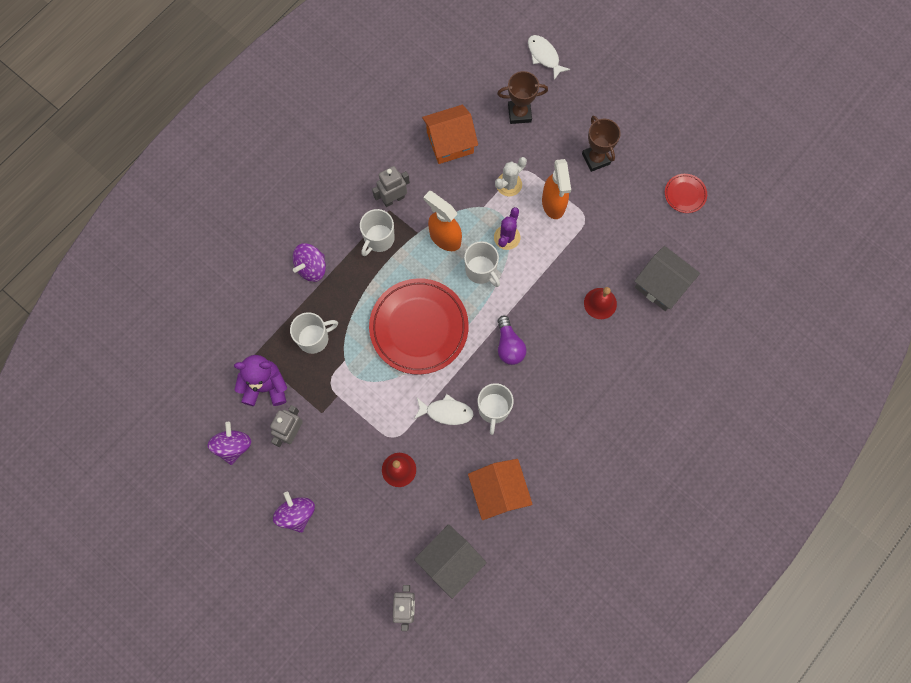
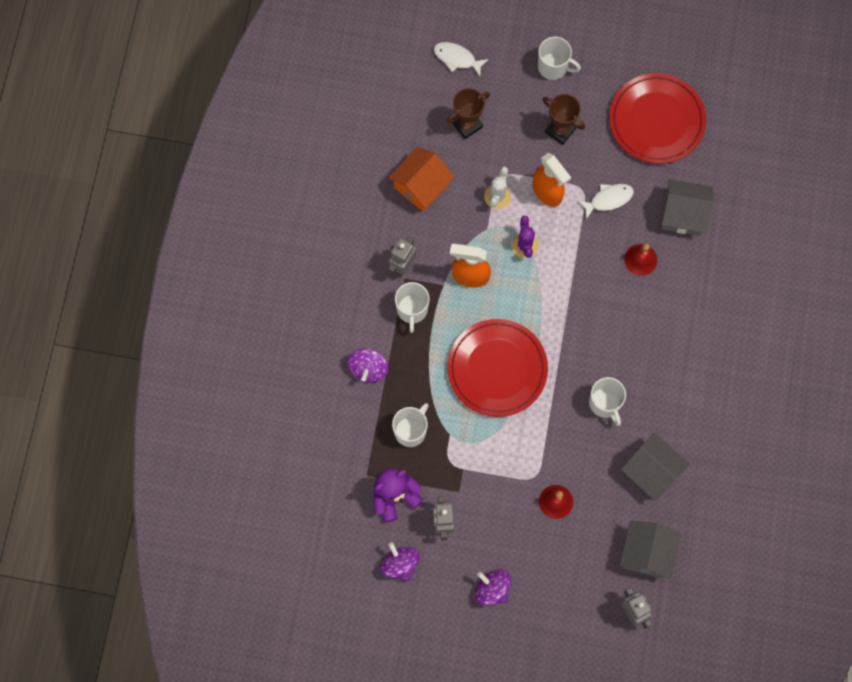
camera: 30 degrees left, 0 degrees up
(446, 412) = (566, 429): white fish -> white fish (608, 199)
(481, 270) = (520, 288): white mug -> white mug (553, 67)
(498, 491) = (651, 471): orange house -> grey house
(509, 345) = (584, 341): purple light bulb -> none
(685, 194) = (656, 121): red plate -> red plate, size x2.24

